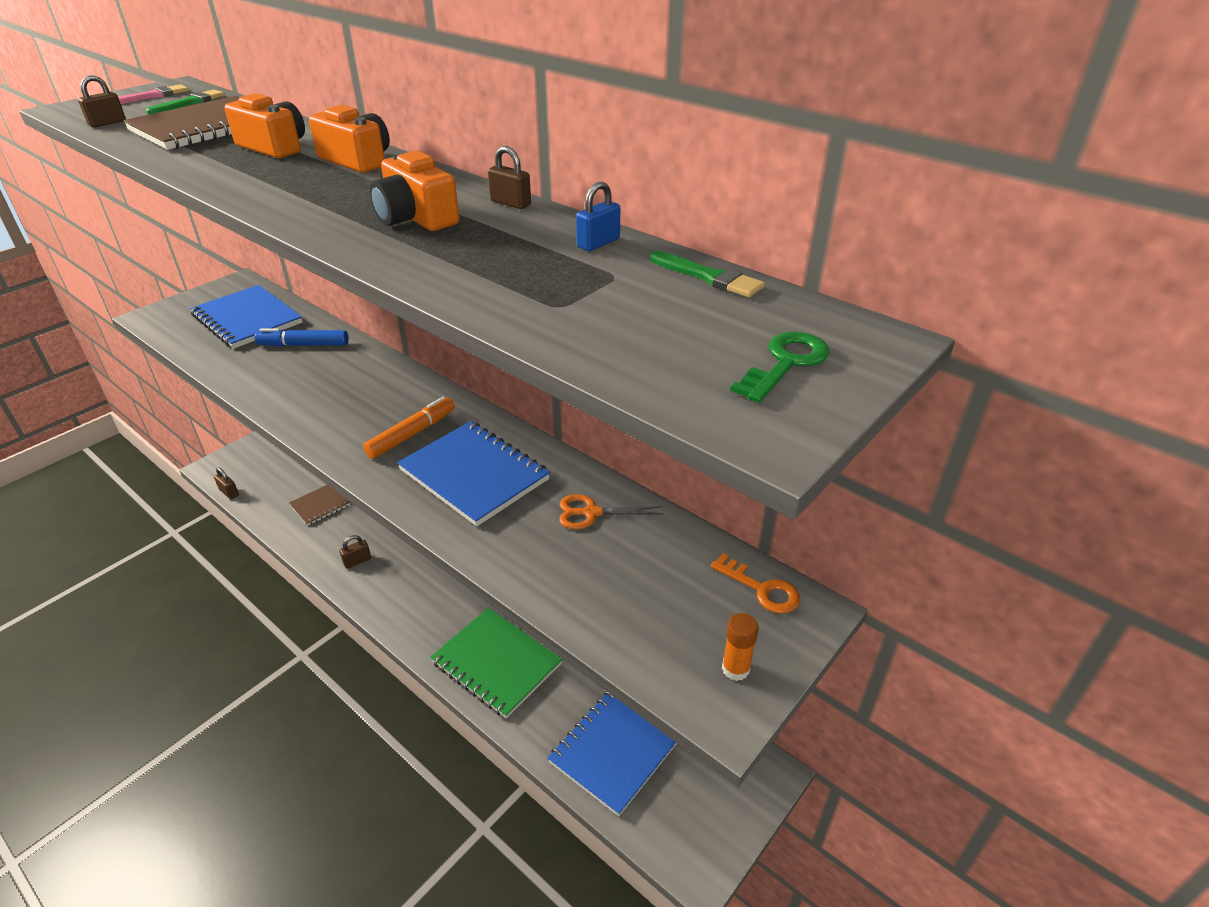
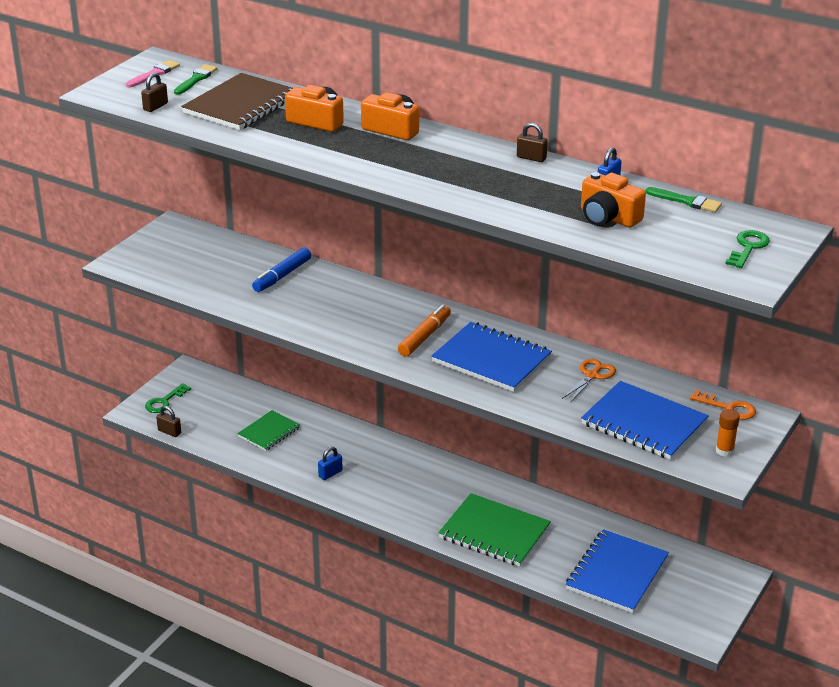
camera: 10 degrees left, 5 degrees down
(244, 459) = (164, 401): none -> green key
(247, 319) = (212, 258): blue notebook -> blue notebook (644, 423)
(304, 345) = (282, 276): blue marker -> blue marker turned 45 degrees counterclockwise
(323, 504) = (269, 432): brown notebook -> green notebook
(357, 561) = (330, 473): brown padlock -> blue padlock
(416, 218) = (477, 174): orange camera -> orange camera (608, 217)
(591, 513) = (592, 375): orange scissors -> orange scissors turned 135 degrees clockwise

